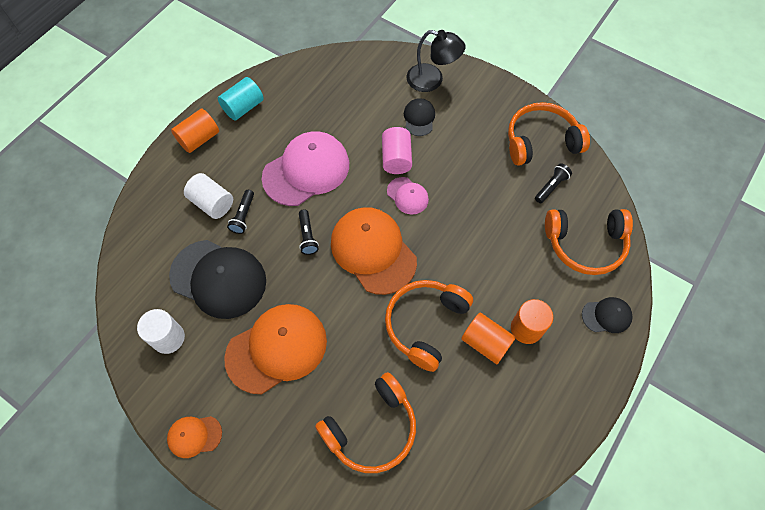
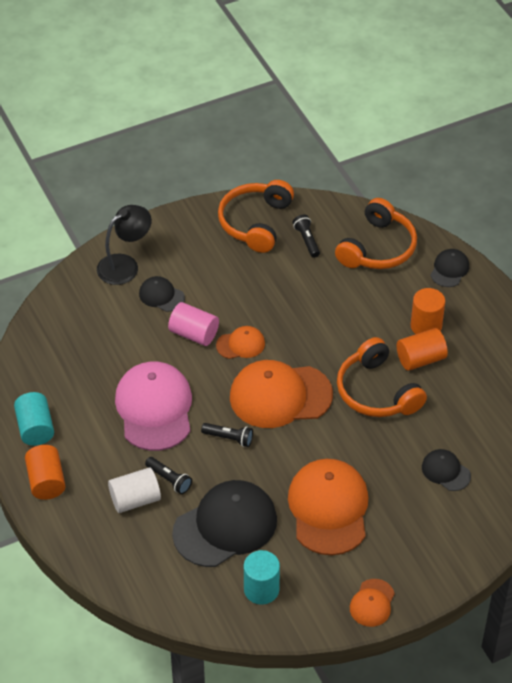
camera: 60 degrees left, 15 degrees down
(168, 338) = (261, 589): white cylinder -> turquoise cylinder
(372, 429) = (445, 471): orange headphones -> black cap
(407, 196) = (241, 344): pink cap -> orange cap

